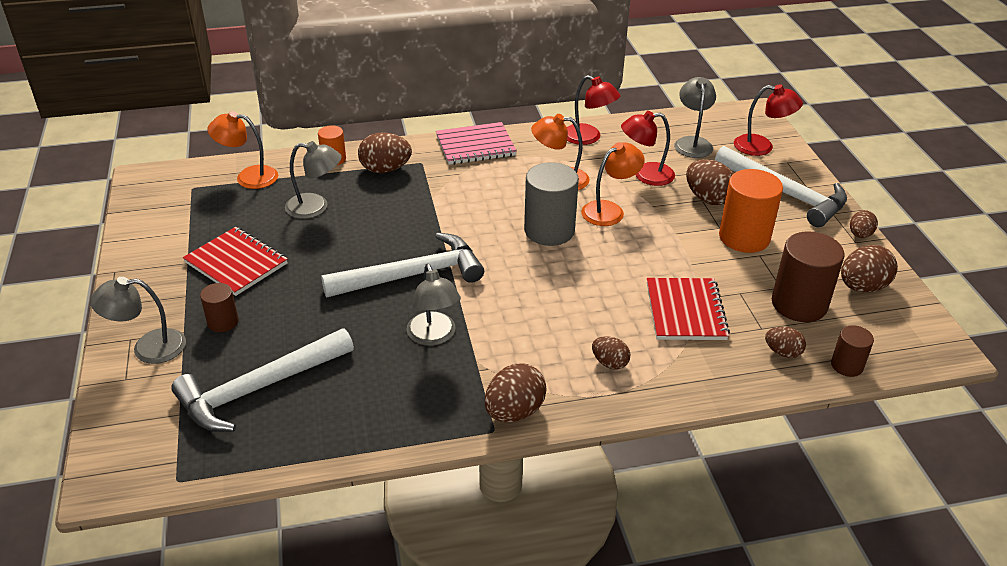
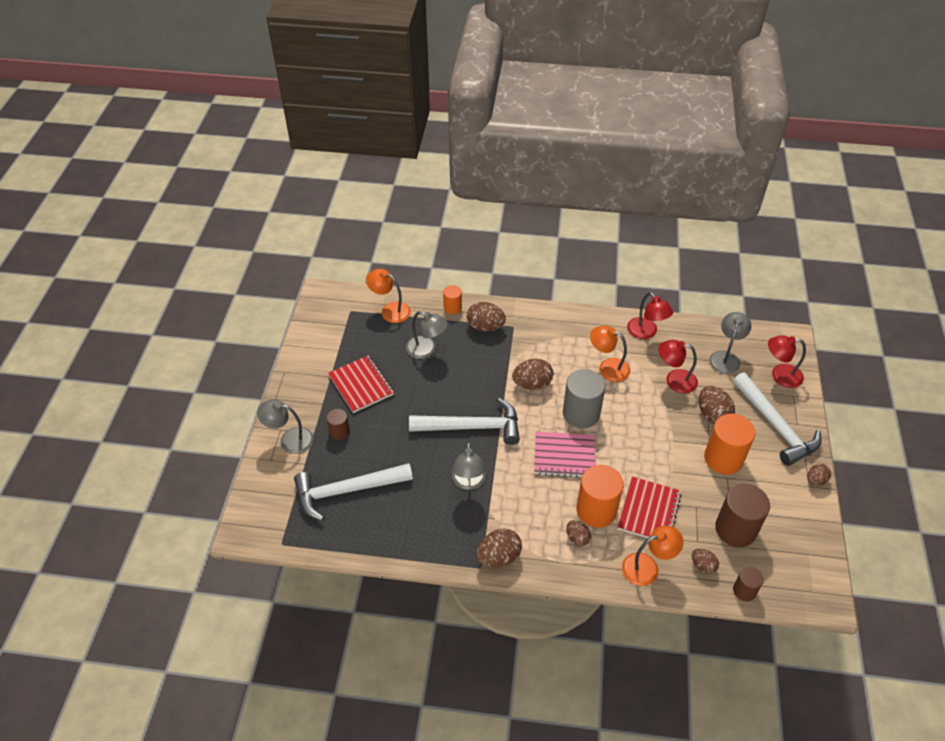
camera: 20 degrees right, 10 degrees up
(475, 146) = (558, 320): pink notebook -> pink notebook (564, 456)
(609, 210) = (633, 406): orange lamp -> orange lamp (647, 567)
(619, 326) = (596, 510): none -> orange cylinder
(762, 147) = (780, 375): red lamp -> red lamp turned 150 degrees clockwise
(862, 287) = (792, 528): brown egg -> brown egg (532, 384)

